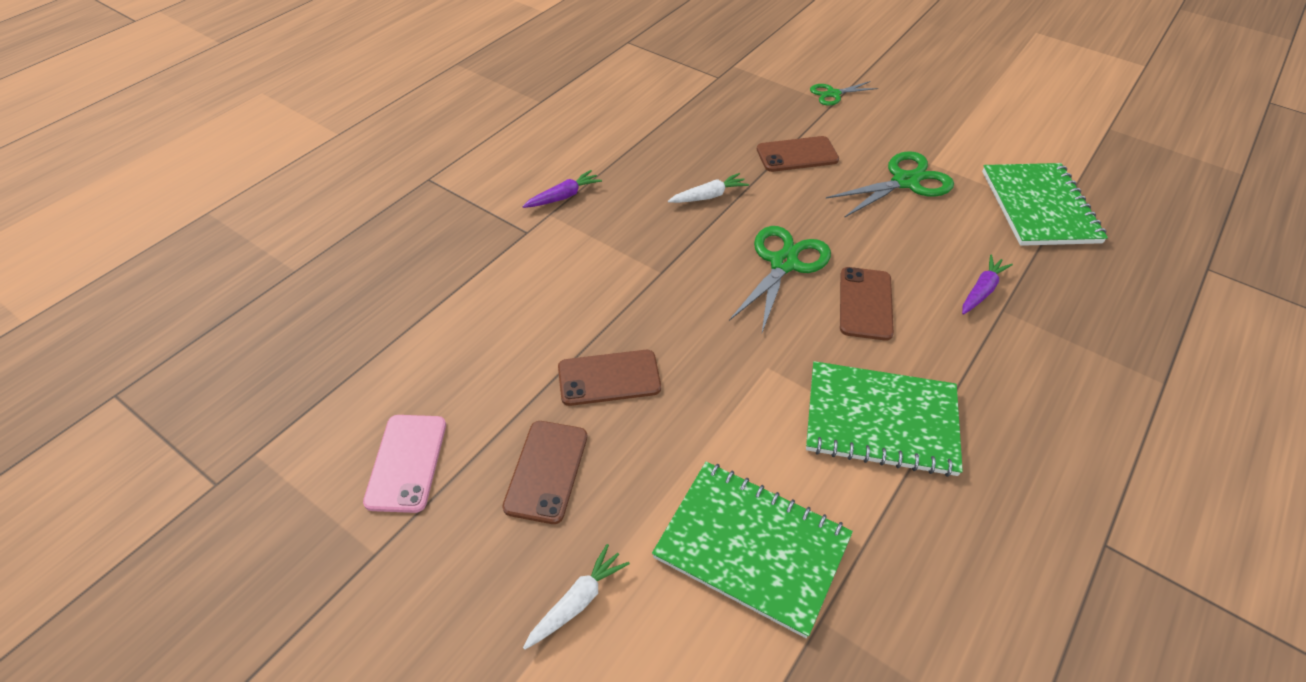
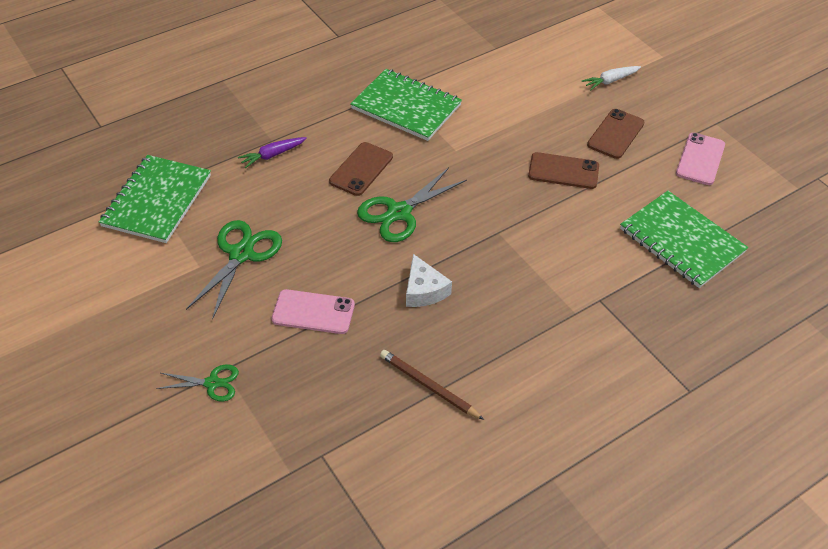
camera: 160 degrees left, 0 degrees up
(563, 196) = (558, 329): purple carrot -> none
(662, 130) = (429, 386): none -> brown pencil
(708, 196) = (424, 290): white carrot -> white cheese
(752, 547) = (514, 77): green notebook -> green notebook (681, 241)
(797, 155) = (313, 312): brown phone -> pink phone
(905, 182) = (241, 254): green scissors -> green scissors turned 120 degrees clockwise

